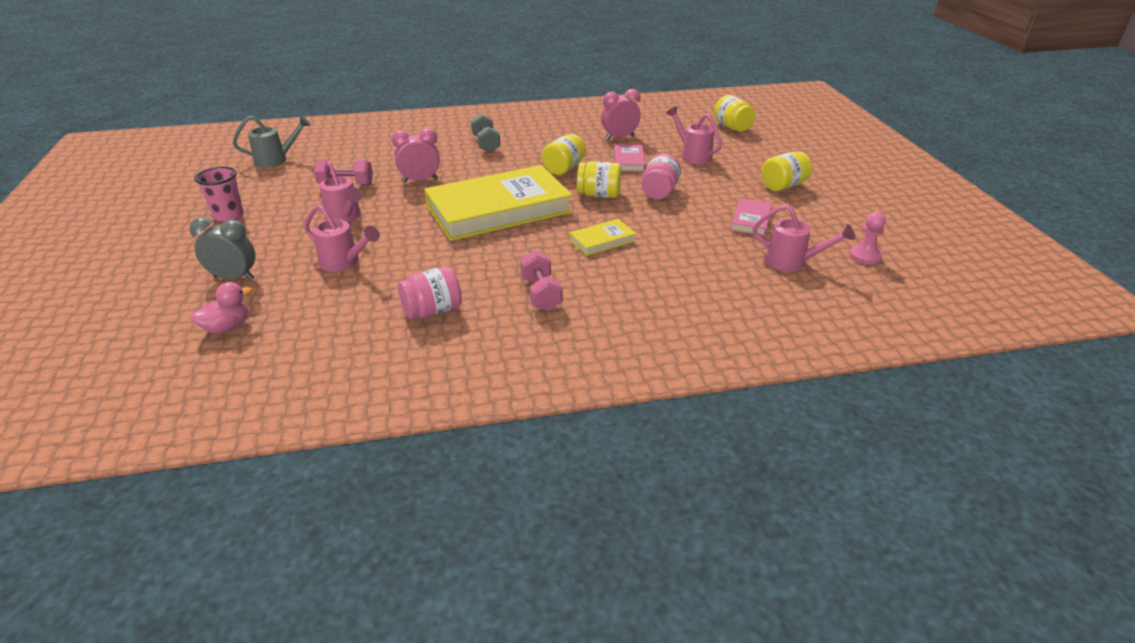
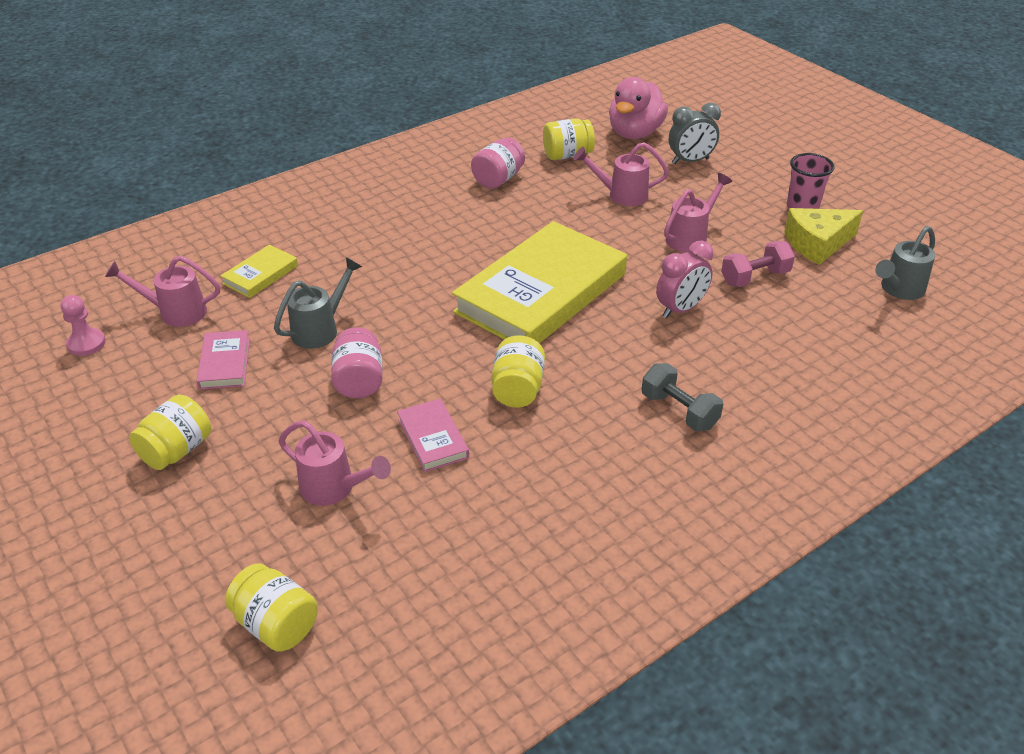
camera: 155 degrees right, 5 degrees up
(227, 327) = (635, 133): pink duck -> pink duck, size x1.76
(269, 192) = (817, 244): none -> yellow cheese
(345, 217) = (690, 237): pink watering can -> pink watering can turned 105 degrees clockwise
(541, 294) = (419, 214): pink dumbbell -> none
(599, 195) = (437, 351): yellow jar -> yellow jar (567, 155)
(602, 240) = (395, 284): yellow book -> yellow book (260, 275)
(619, 137) = (481, 503): pink clock -> none
(675, 224) = (320, 329): none -> grey watering can

